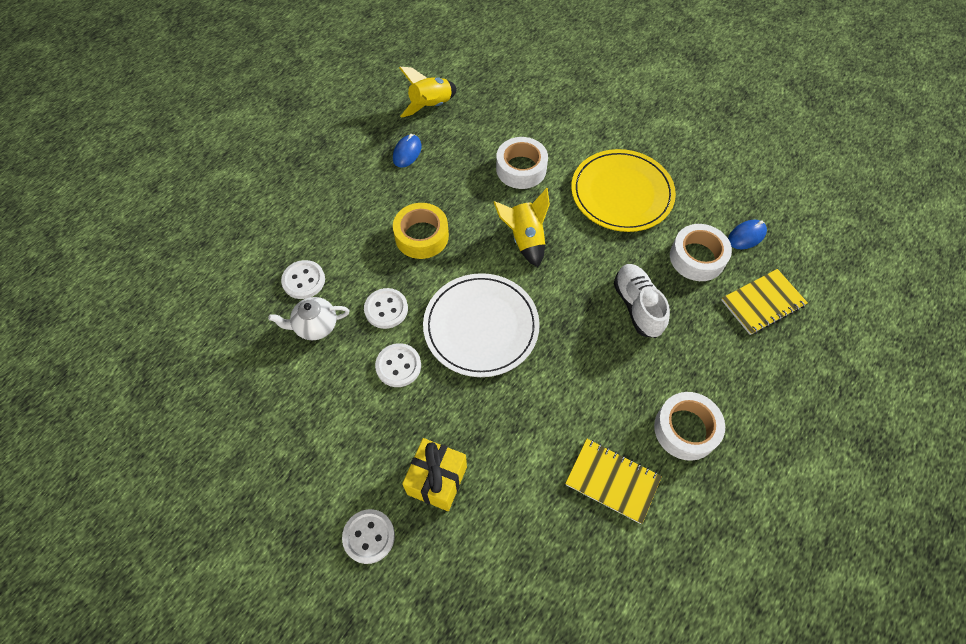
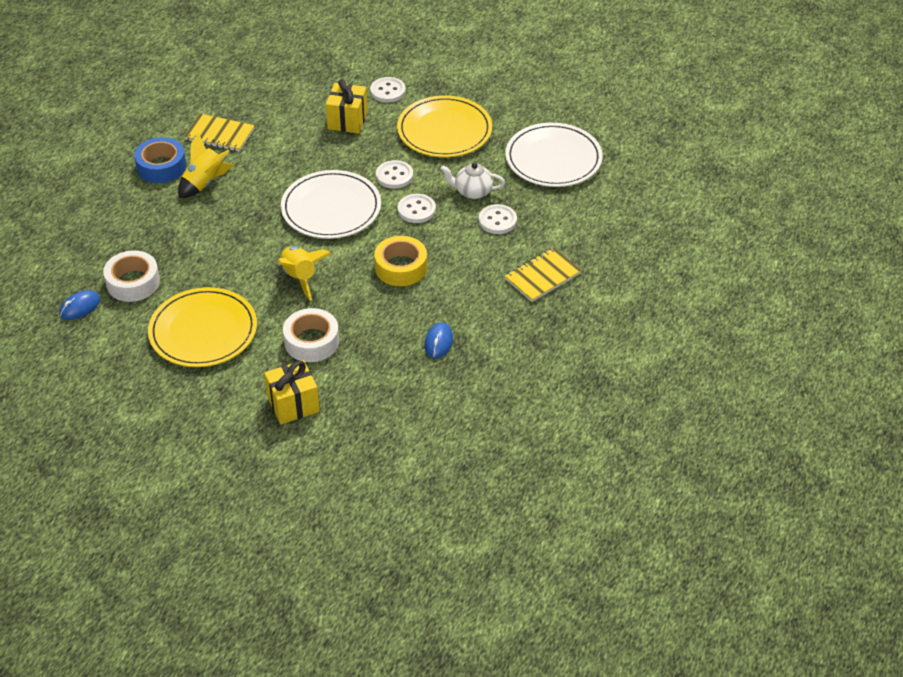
camera: 170 degrees right, 15 degrees down
(202, 363) = (553, 159): none -> white plate
(315, 326) = (472, 192): white teapot -> white teapot turned 150 degrees counterclockwise
(315, 437) = (444, 130): none -> yellow plate
(431, 106) = (427, 398): yellow rocket -> yellow rocket (204, 183)
(542, 115) = (293, 404): none -> yellow gift
(637, 306) = (193, 238): white shoe -> none
(685, 429) = (161, 167): white tape -> blue tape
(762, 303) = (78, 254): yellow notebook -> yellow notebook (542, 276)

